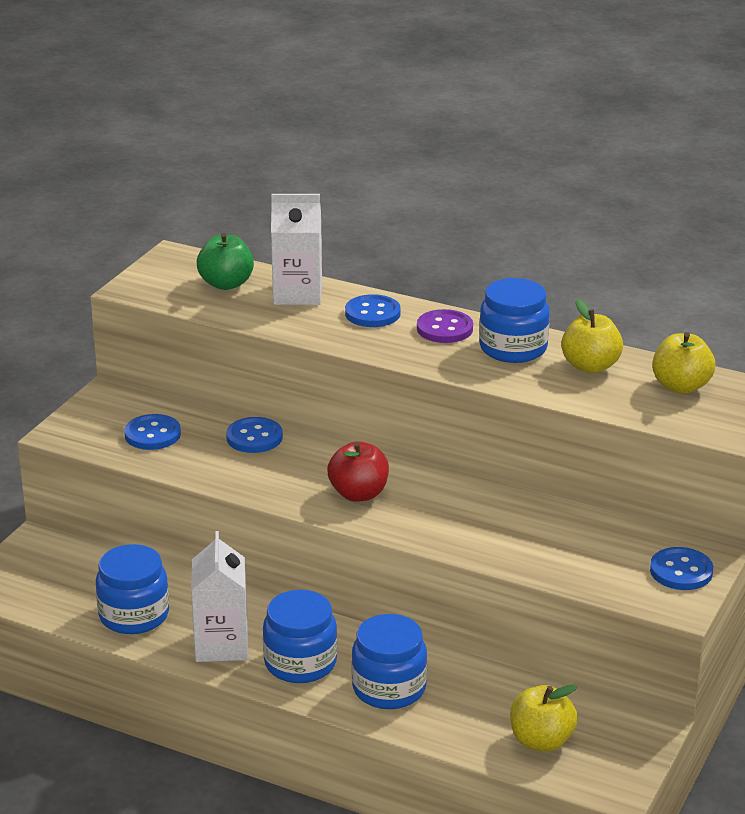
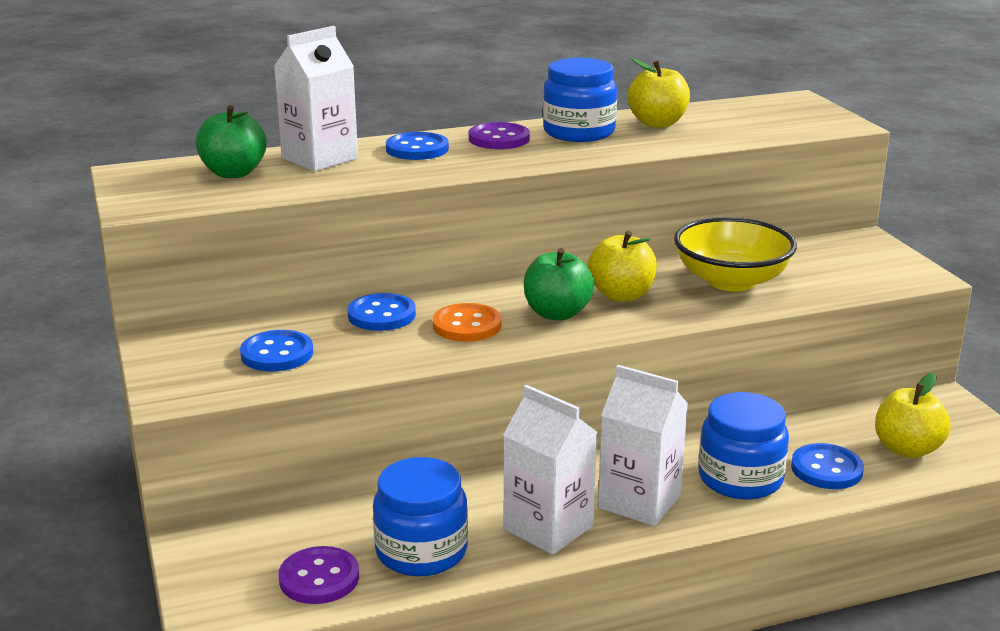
camera: 45 degrees left, 5 degrees down
(62, 597) = (319, 578): none -> purple button
(289, 472) = (467, 325): none -> orange button
(300, 663) = (639, 502): blue jar -> white carton
(358, 494) = (557, 313): red apple -> green apple
(525, 532) = (731, 281): none -> yellow bowl
(681, 386) = (742, 113): yellow apple -> yellow apple (621, 295)
(681, 571) = (874, 256): blue button -> blue button (826, 469)

